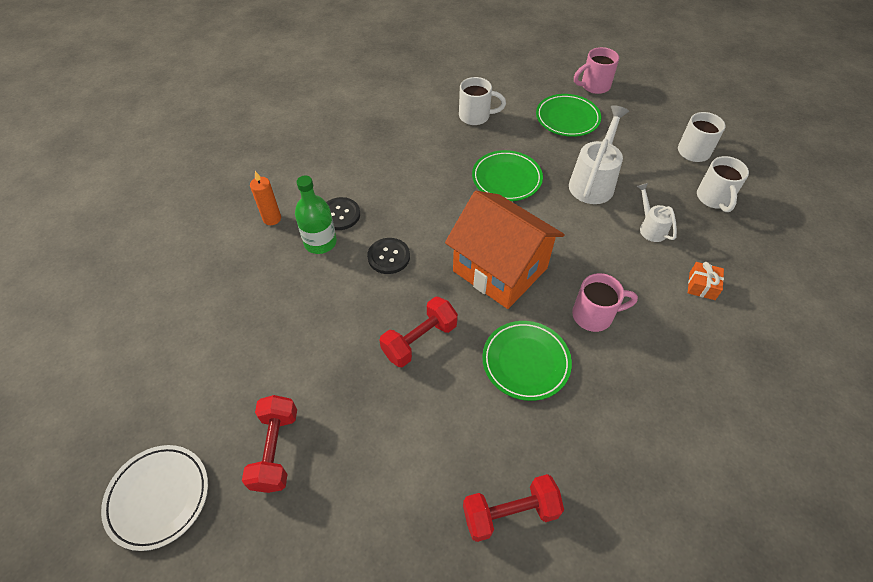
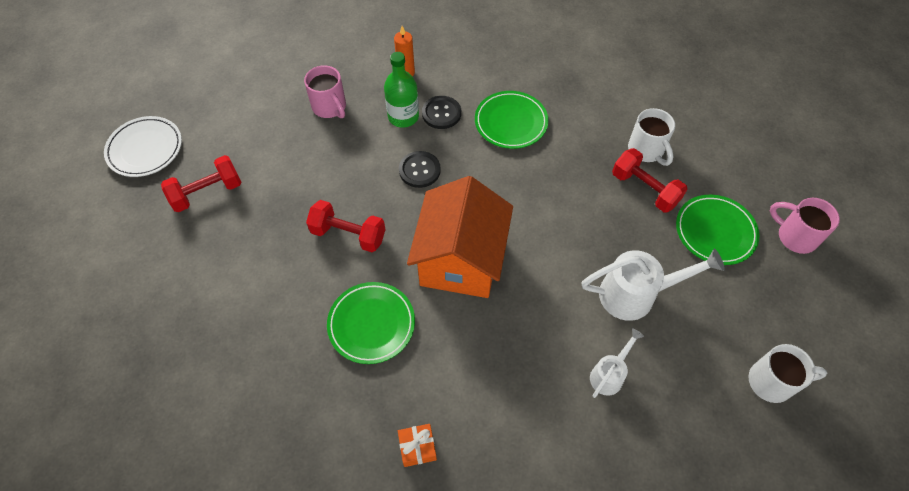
camera: 60 degrees right, 5 degrees up
(506, 179) = (579, 215): green plate -> green plate (511, 122)
(510, 513) = (226, 371): red dumbbell -> red dumbbell (644, 189)
(594, 315) = (457, 361): pink mug -> pink mug (330, 107)
(702, 286) = (560, 453): orange gift -> orange gift (417, 447)
(714, 199) = (705, 429): white mug -> none

